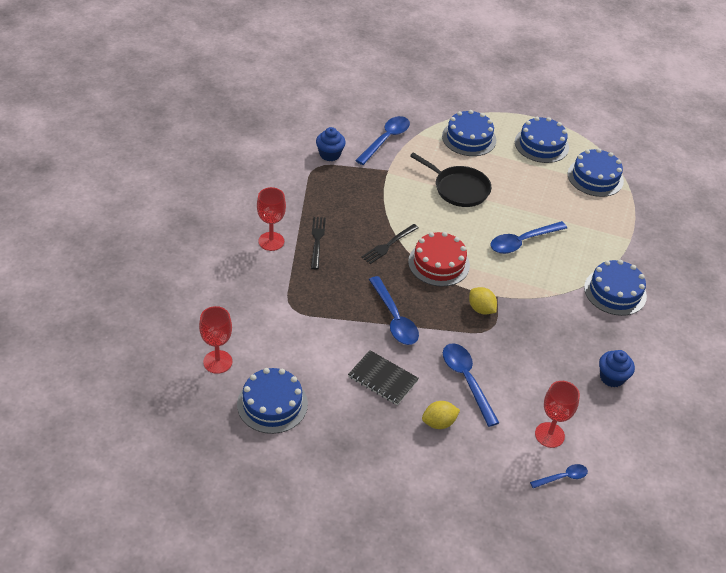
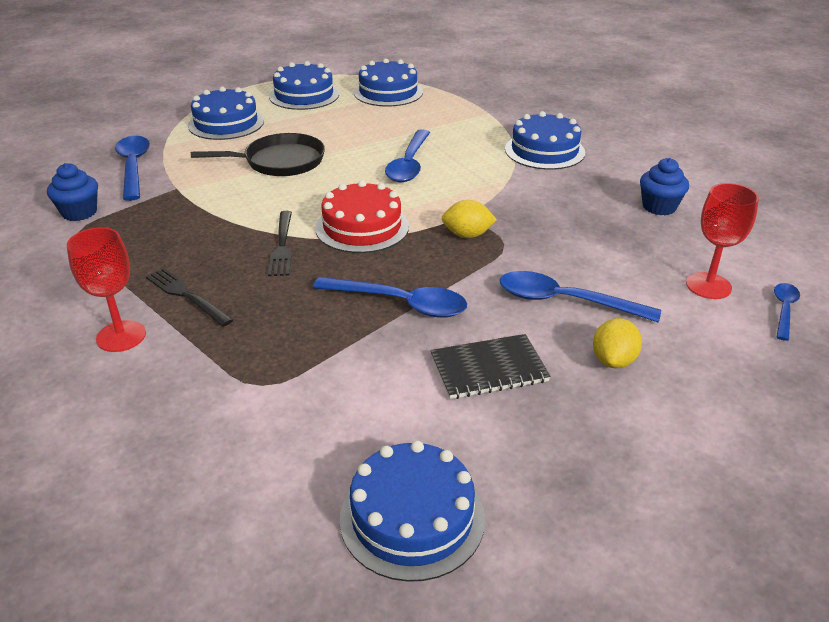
camera: 45 degrees left, 10 degrees down
(217, 362) = (249, 537): red goblet -> none

